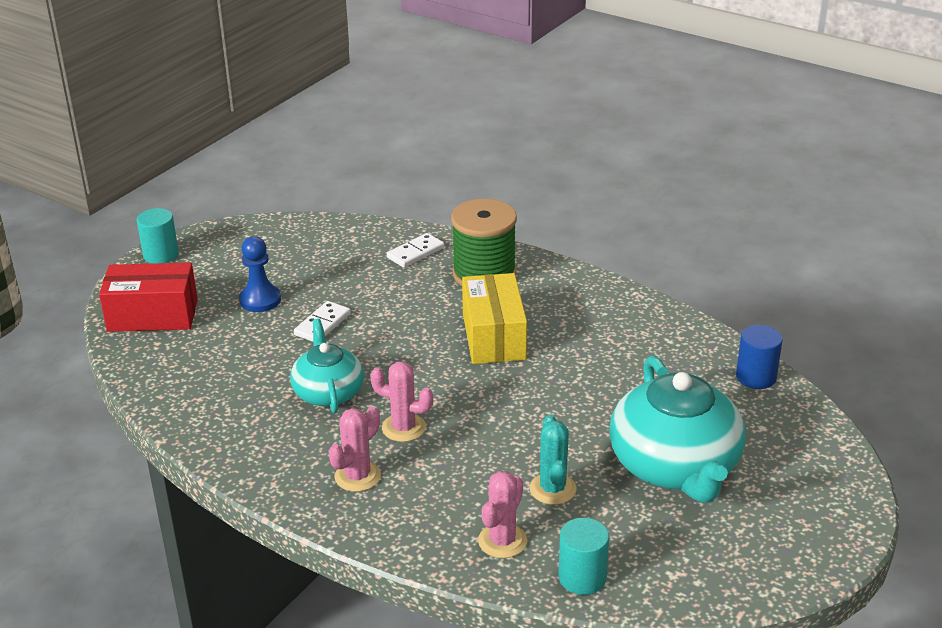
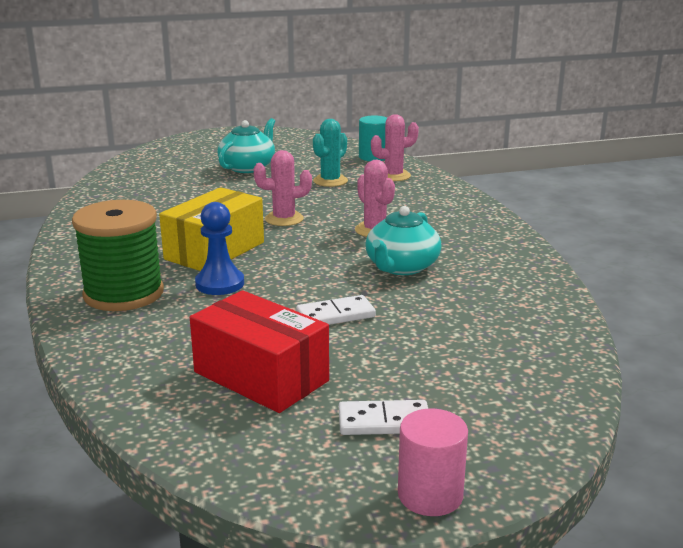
camera: 140 degrees left, 10 degrees down
(153, 315) = (511, 403): red box -> red box (261, 376)
(161, 254) = (430, 495): turquoise cylinder -> pink cylinder
(260, 300) = (366, 365): blue pawn -> blue pawn (220, 284)
(357, 476) = (442, 221): pink cactus -> pink cactus (284, 219)
(415, 253) = (137, 341): white domino -> white domino (384, 422)
(675, 466) = (248, 167): turquoise teapot -> turquoise teapot, size x0.59
(756, 377) = (116, 177): blue cylinder -> none

